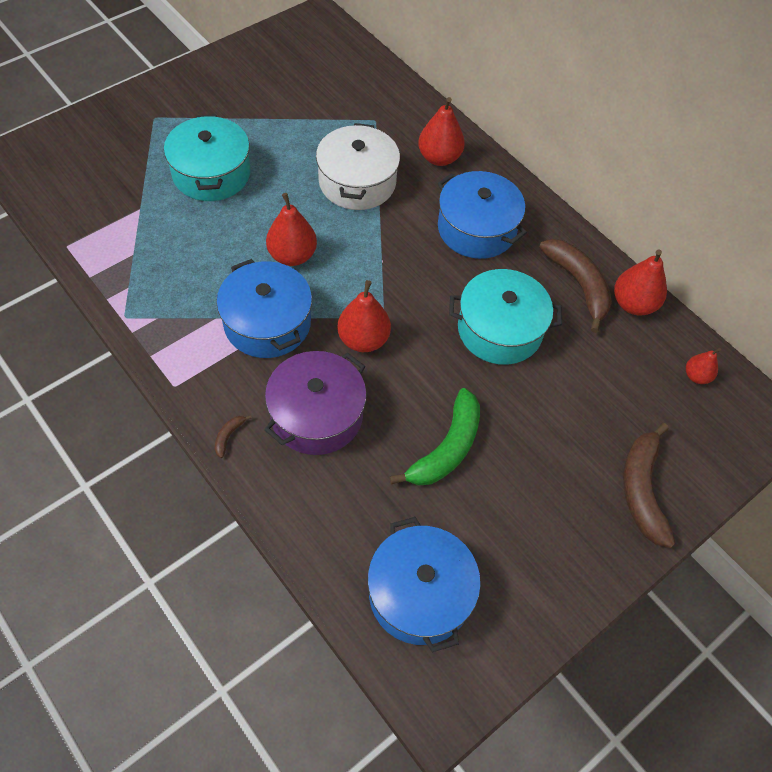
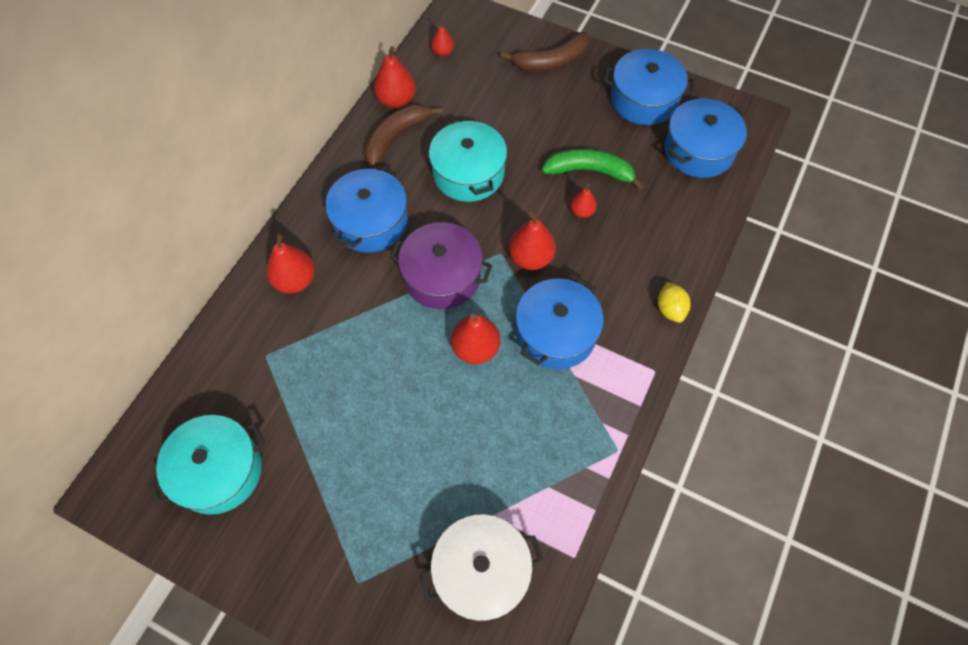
camera: 110 degrees left, 5 degrees up
(211, 173) = (412, 473): turquoise pot -> turquoise pot (219, 471)
(228, 436) = (670, 309): brown banana -> yellow lemon
(317, 415) = (615, 260): purple pot -> purple pot (442, 276)
(357, 182) = (360, 335): white pot -> white pot (481, 571)
(395, 413) = (582, 211): none -> red pear
(533, 571) = (644, 99): none -> blue pot

